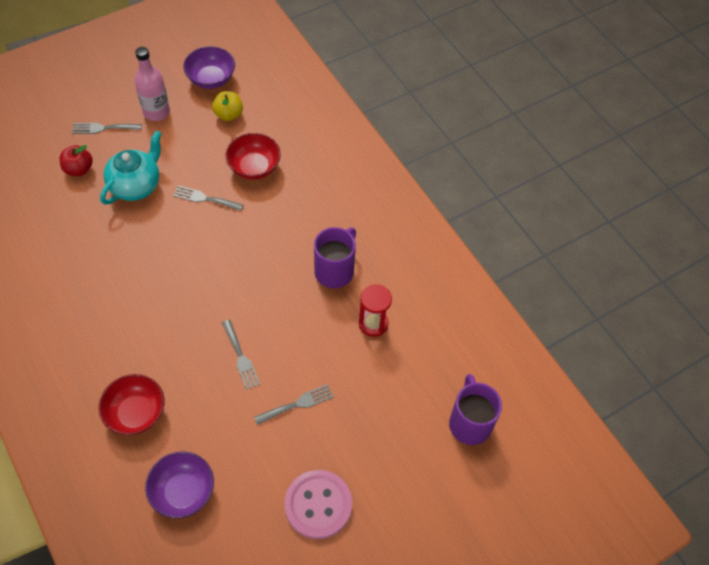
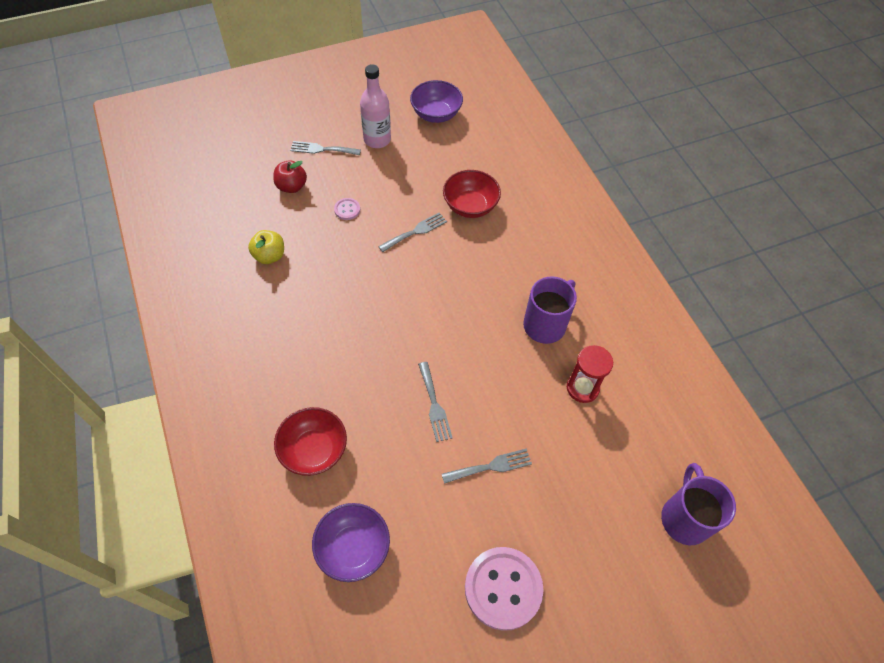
camera: 10 degrees right, 0 degrees up
(136, 185) = (347, 210): turquoise teapot -> pink button
(205, 198) = (415, 231): grey fork -> grey fork turned 120 degrees clockwise
(228, 114) = (450, 150): yellow apple -> yellow apple (269, 256)

